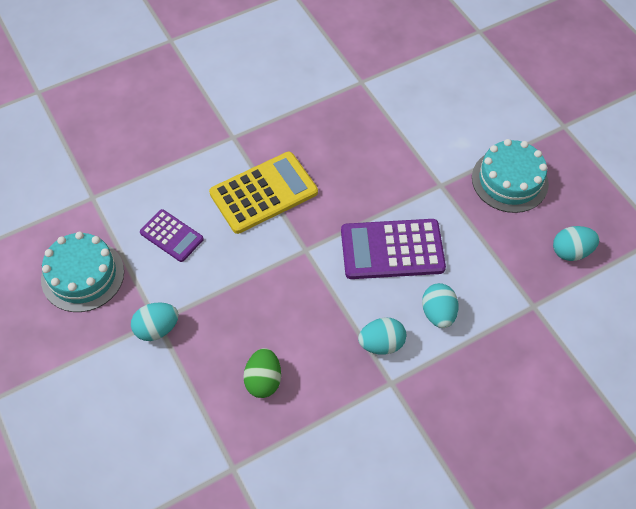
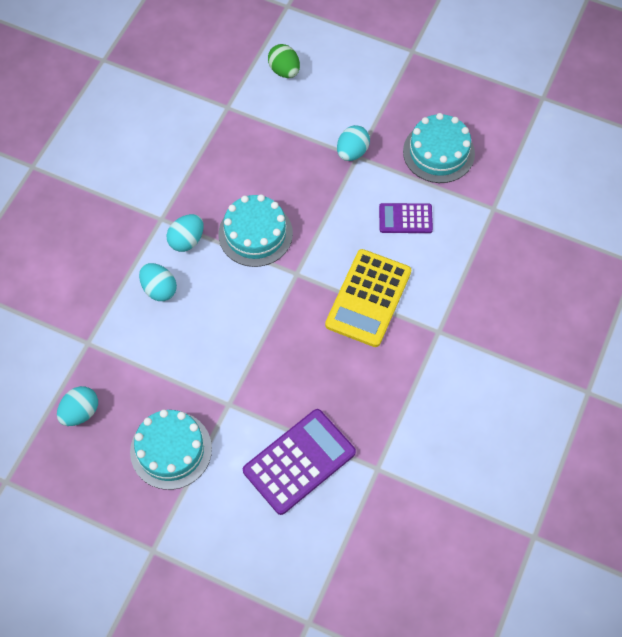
camera: 145 degrees right, 5 degrees up
(263, 380) = (251, 166): green egg -> green egg (284, 70)
(313, 308) = (255, 233): none -> turquoise cake
(392, 250) = (229, 317): purple calculator -> purple calculator (299, 461)

